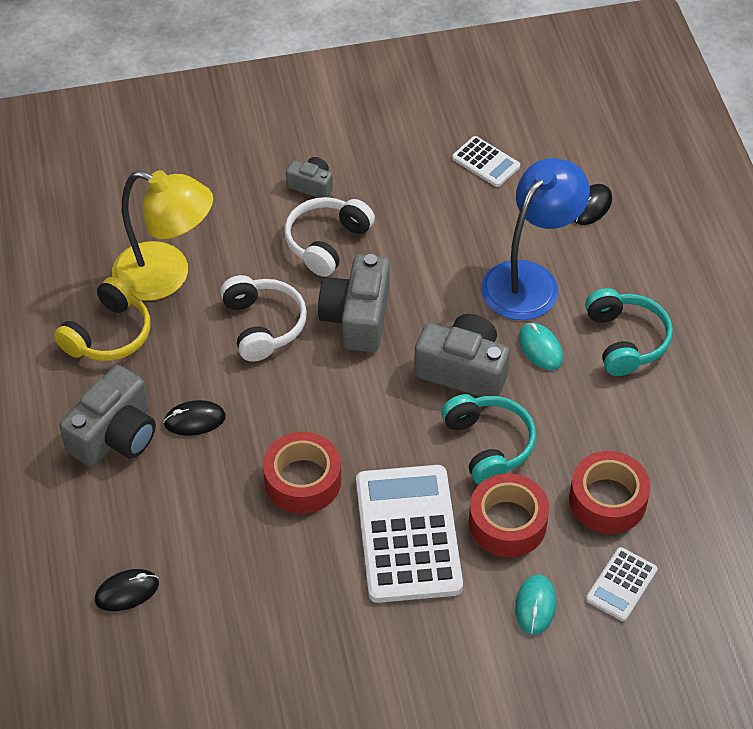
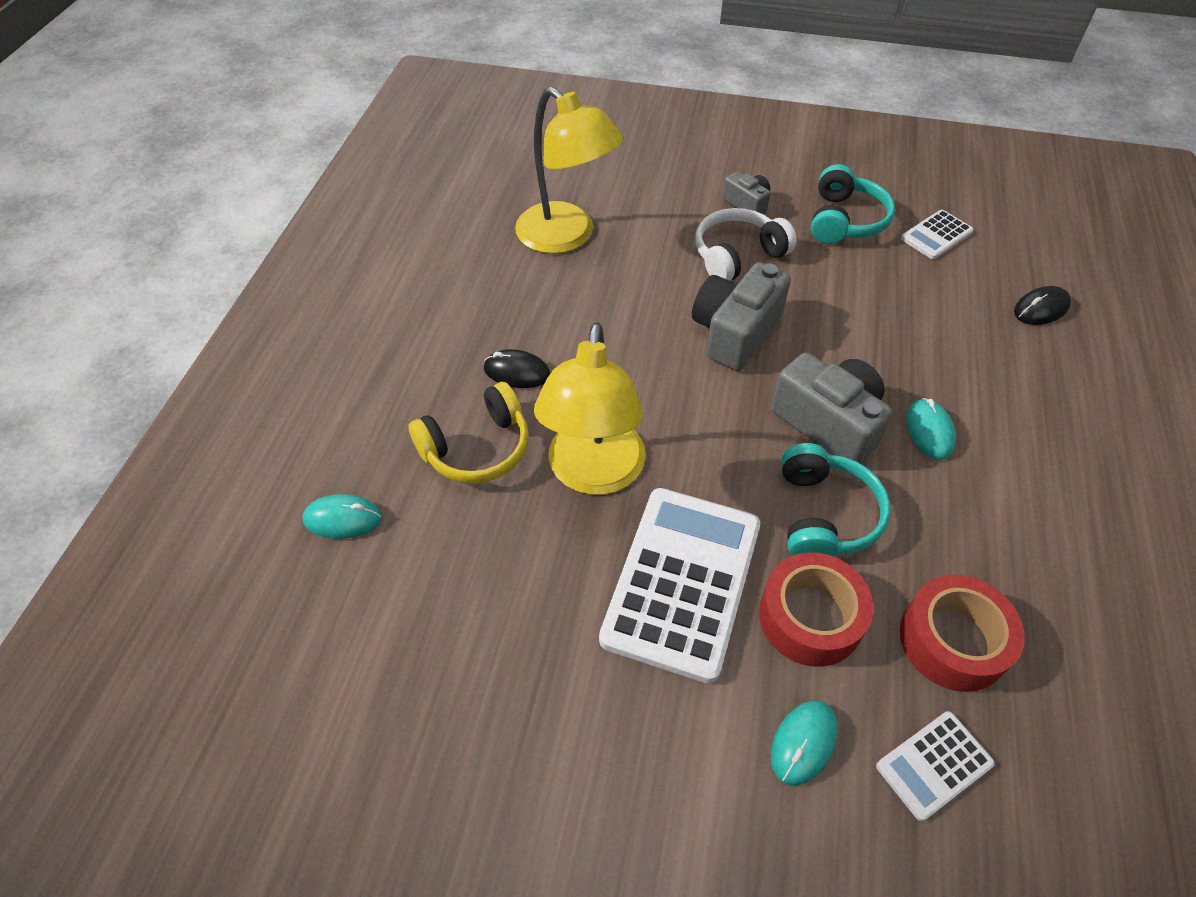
camera: 25 degrees right, 0 degrees up
(108, 334) = (483, 268): yellow headphones -> yellow headphones (477, 448)
(115, 435) = (432, 358): grey camera -> none
(127, 592) = (343, 519): black mouse -> turquoise mouse
(263, 325) = (635, 308): white headphones -> none
(303, 480) = (593, 474): red tape -> yellow lamp
(486, 162) = (936, 235): white calculator -> white calculator turned 75 degrees clockwise
(530, 280) = (943, 357): blue lamp -> none
(625, 340) = (1039, 458): turquoise headphones -> turquoise headphones (845, 220)

